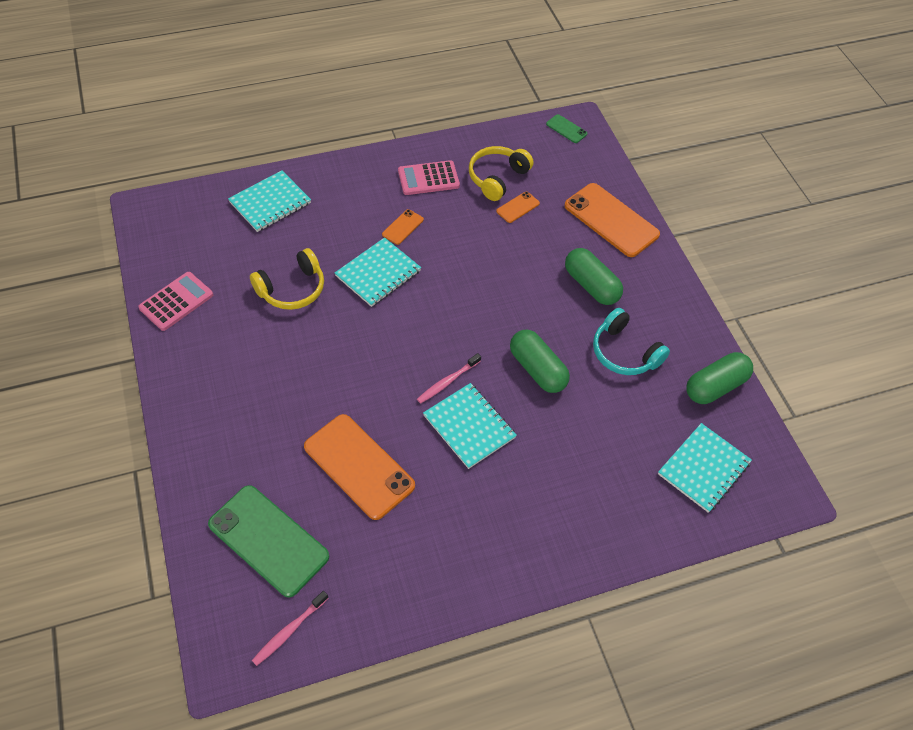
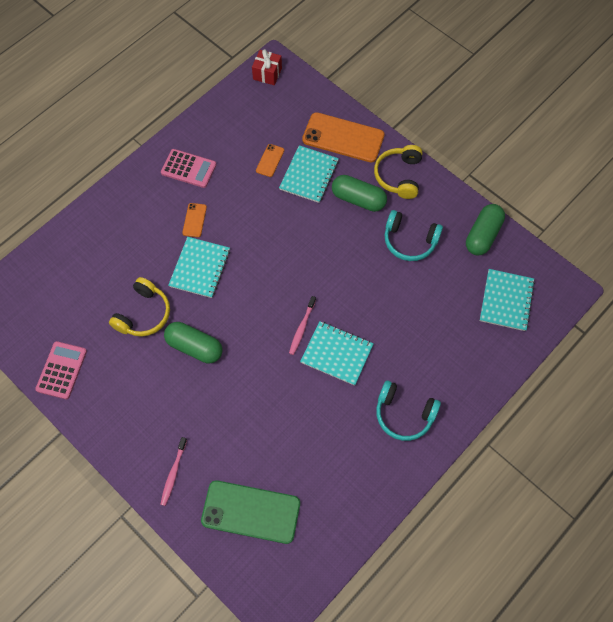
camera: 25 degrees left, 10 degrees up
(270, 203) = (79, 250): turquoise notebook -> turquoise notebook (309, 175)
(289, 631) = (305, 565): pink toothbrush -> pink toothbrush (173, 473)
(359, 466) = (279, 424): orange phone -> none
(428, 178) = (188, 168): pink calculator -> pink calculator turned 120 degrees counterclockwise
(497, 178) = (240, 142): yellow headphones -> yellow headphones (398, 176)
(506, 529) = (404, 414): none -> turquoise headphones
(537, 369) = (358, 285): green capsule -> green capsule (194, 347)
(566, 129) = (267, 74): green phone -> red gift

